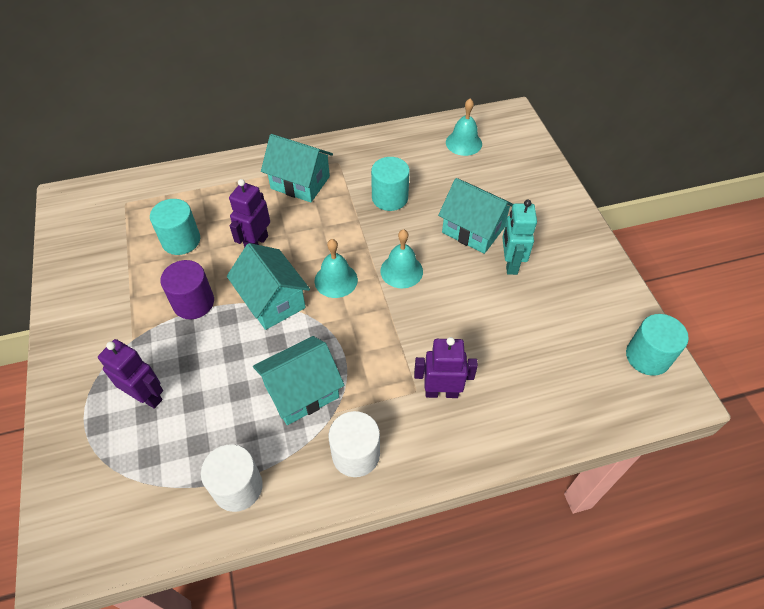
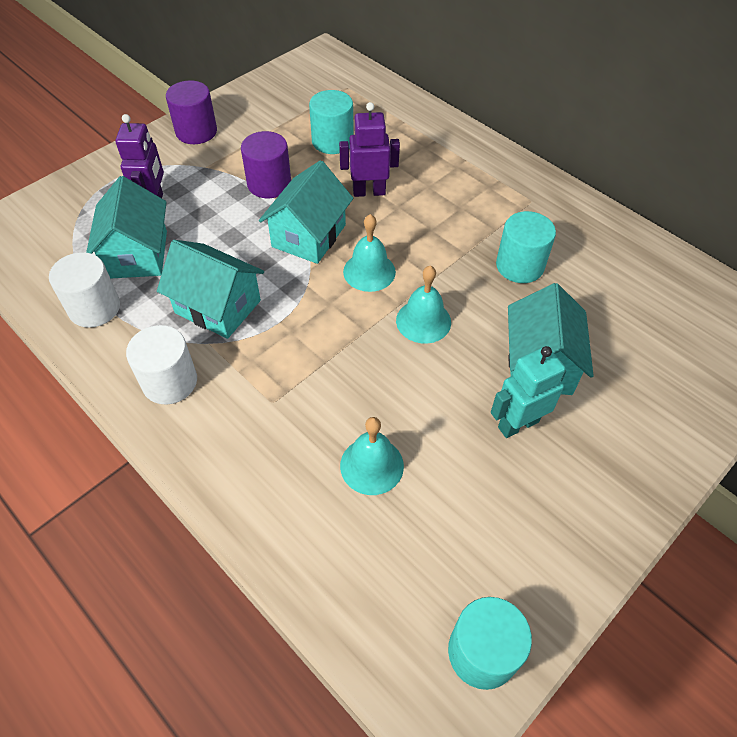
camera: 60 degrees right, 0 degrees up
(79, 329) = (196, 132): none -> purple cylinder
(300, 182) = (475, 185): turquoise house -> turquoise house (137, 254)
(441, 392) = (284, 426): purple robot -> none
(463, 143) = (675, 297): turquoise bell -> turquoise bell (372, 465)

